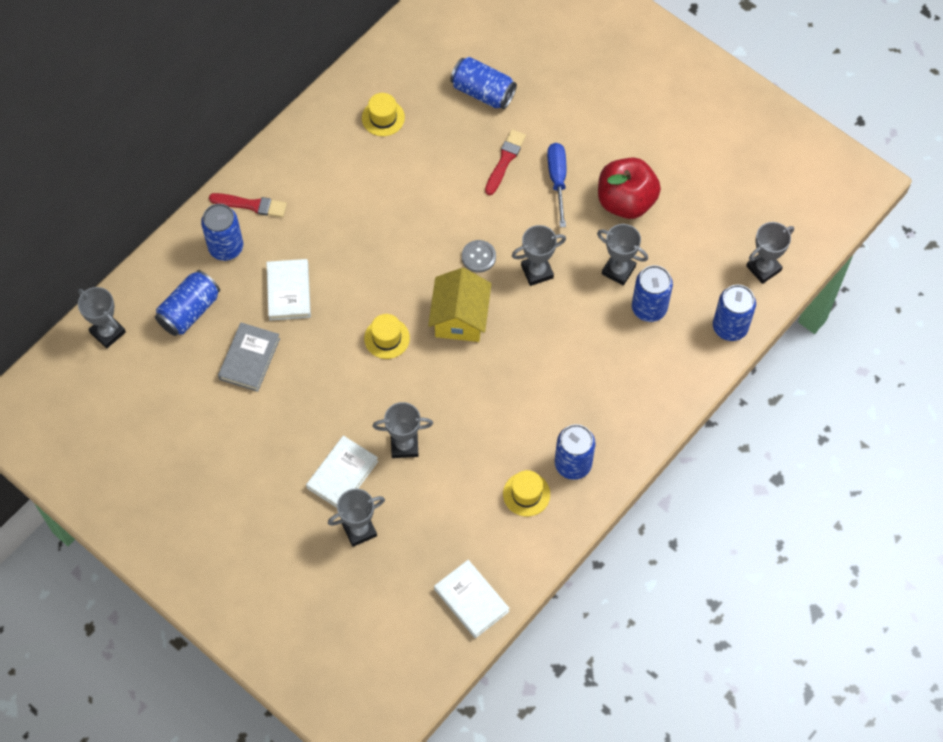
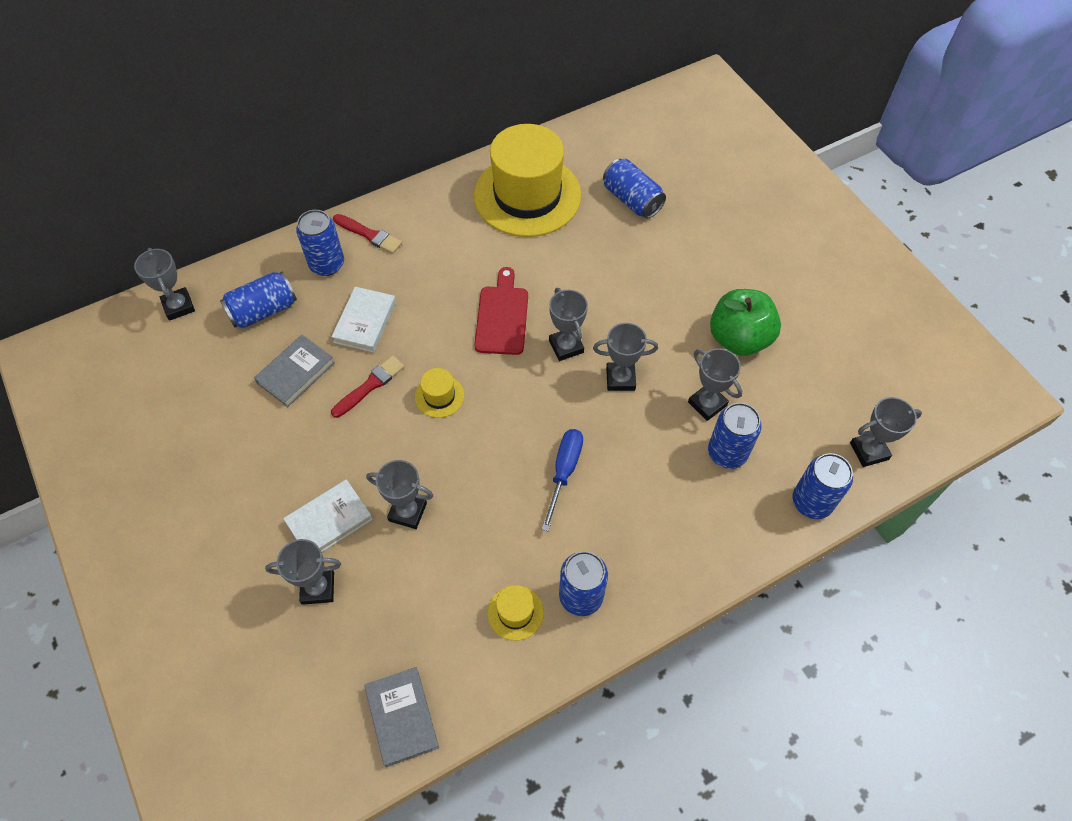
camera: 20 degrees right, 5 degrees down
(383, 118) = (527, 195): yellow hat -> yellow hat, size x2.49
(410, 247) = (502, 316): none -> red cutting board
(460, 318) = (522, 400): yellow house -> none
(471, 600) = (402, 717): white book -> grey book
(478, 257) = (566, 346): grey button -> grey trophy
(505, 160) = (629, 265): red brush -> red brush (370, 385)
(557, 180) = (675, 298): blue screwdriver -> blue screwdriver (564, 472)
(626, 201) = (739, 339): red apple -> green apple

